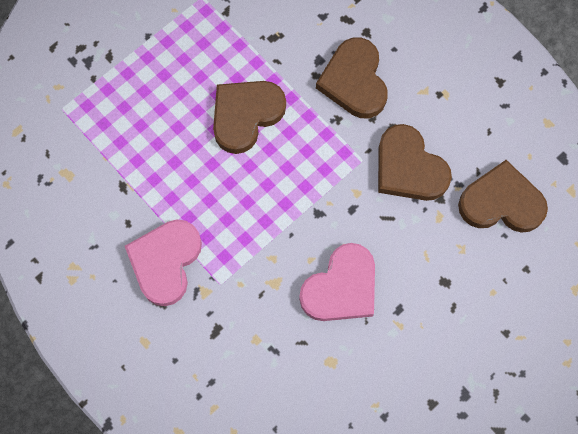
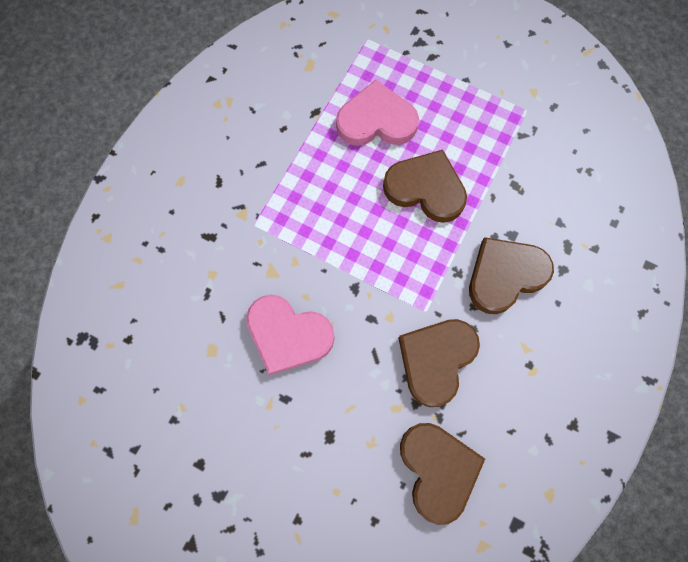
camera: 70 degrees right, 0 degrees up
(165, 262) = (258, 171): pink heart -> pink heart (376, 120)

